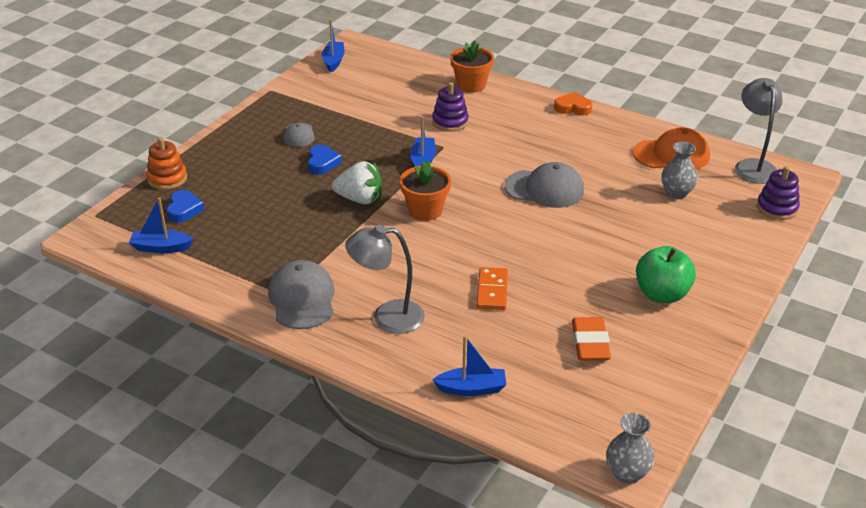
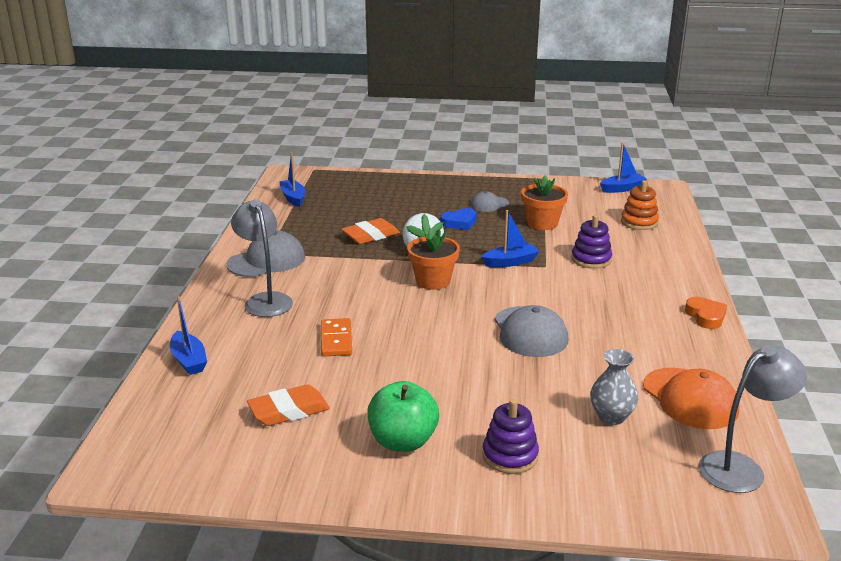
camera: 65 degrees right, 10 degrees down
(167, 179) = (379, 177): orange stacking toy -> orange stacking toy (639, 222)
(184, 209) = (345, 193): blue heart -> none
(303, 220) = (370, 235): none -> orange eraser
(471, 85) = (671, 254): orange flower pot -> orange flower pot (542, 223)
(492, 291) = (336, 340): orange domino -> orange domino turned 75 degrees counterclockwise
(627, 473) = (99, 472): grey vase -> none
(777, 208) = (663, 504): purple stacking toy -> purple stacking toy (510, 456)

